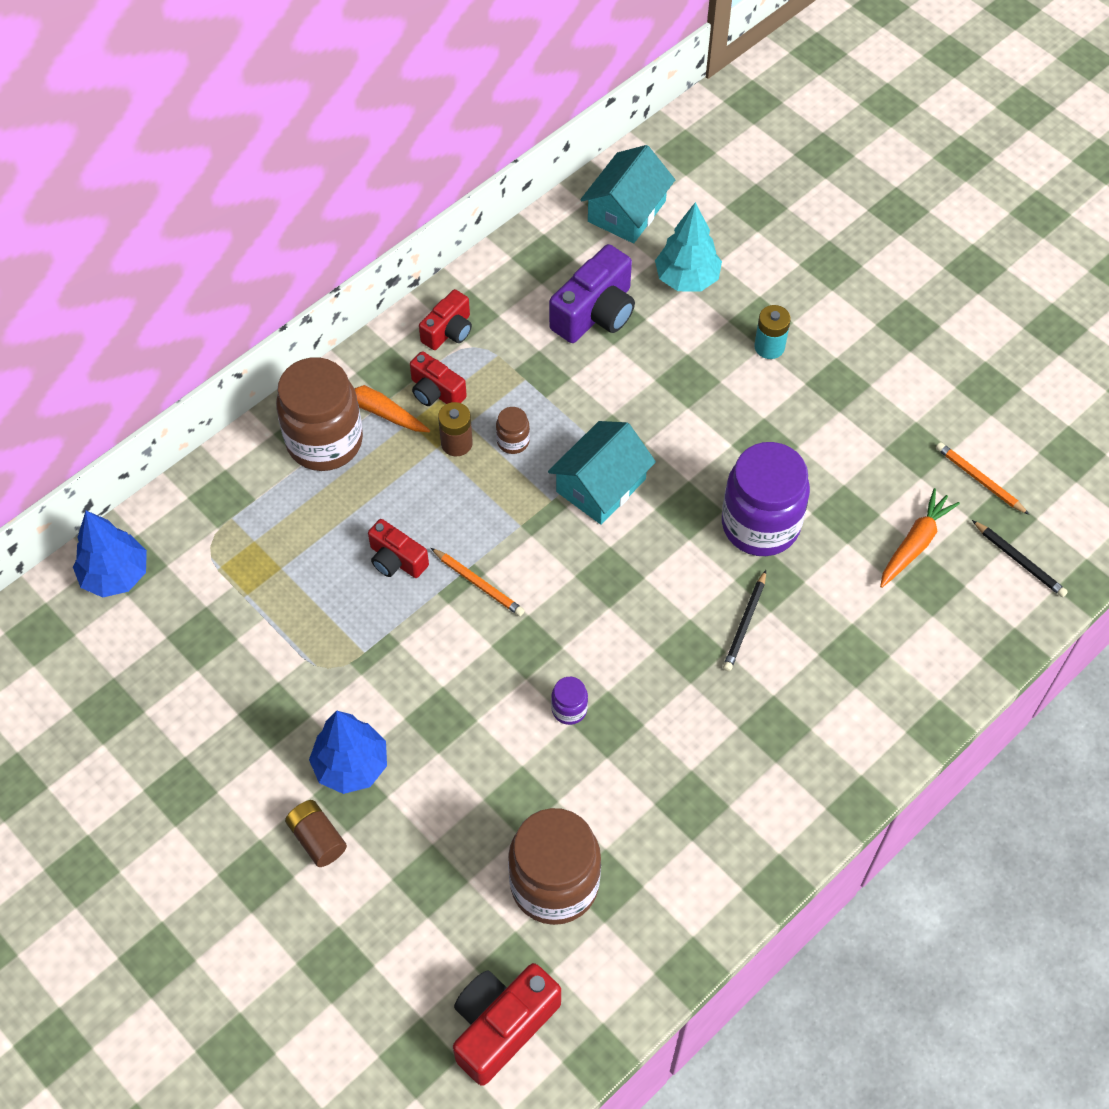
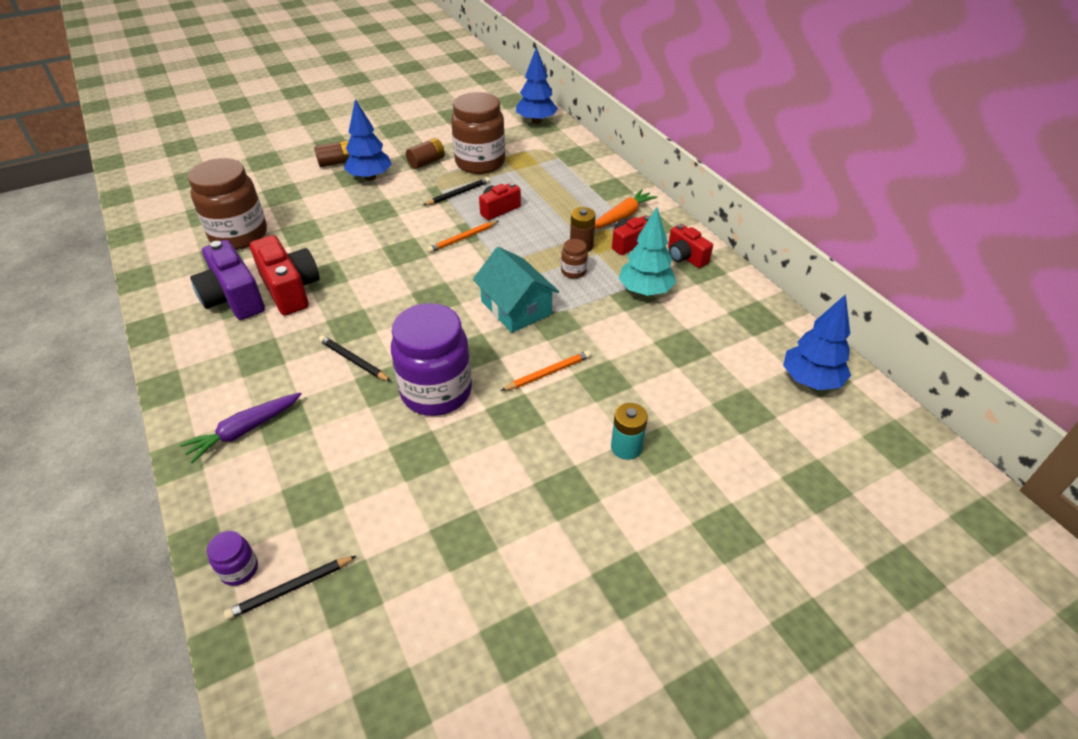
camera: 105 degrees right, 15 degrees down
(286, 699) = (426, 162): none -> brown battery
(324, 441) = (602, 194): brown jar -> brown jar (480, 163)
(368, 624) = (458, 194): none -> black pencil
(502, 1026) = (179, 205): red camera -> red camera (290, 289)
(569, 709) = (346, 261): purple jar -> purple jar (239, 570)
(595, 313) = (690, 337): purple camera -> purple camera (233, 298)
(626, 211) = (810, 380): turquoise house -> blue tree
(687, 279) = (721, 405): turquoise tree -> turquoise tree (645, 291)
(881, 685) = (244, 431): none -> purple carrot
(915, 543) = (360, 500): orange carrot -> none
(979, 479) = (402, 585): orange pencil -> orange pencil (548, 373)

